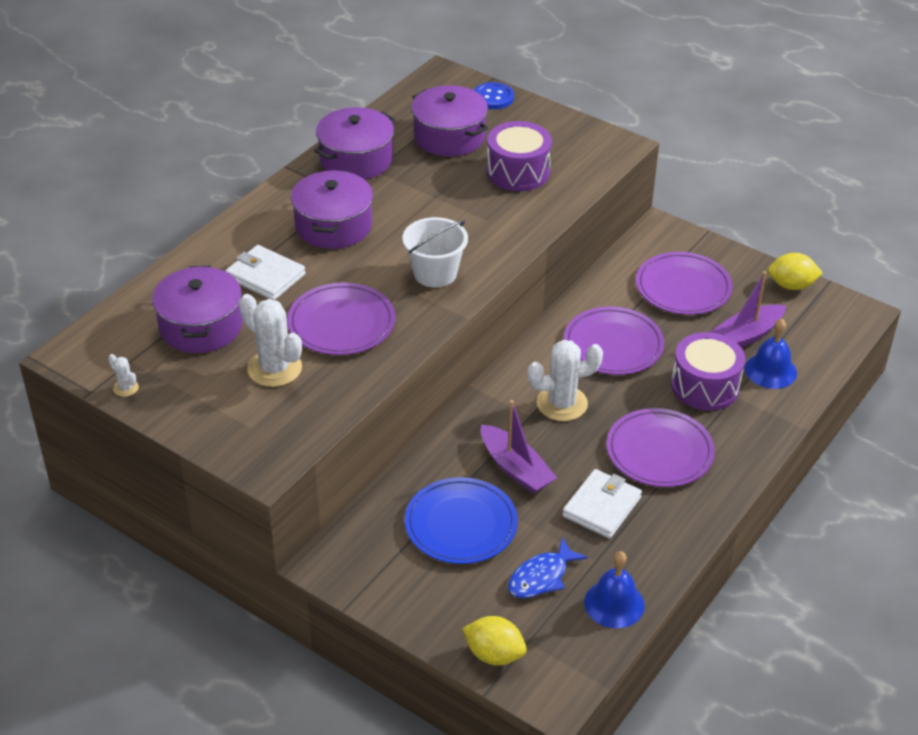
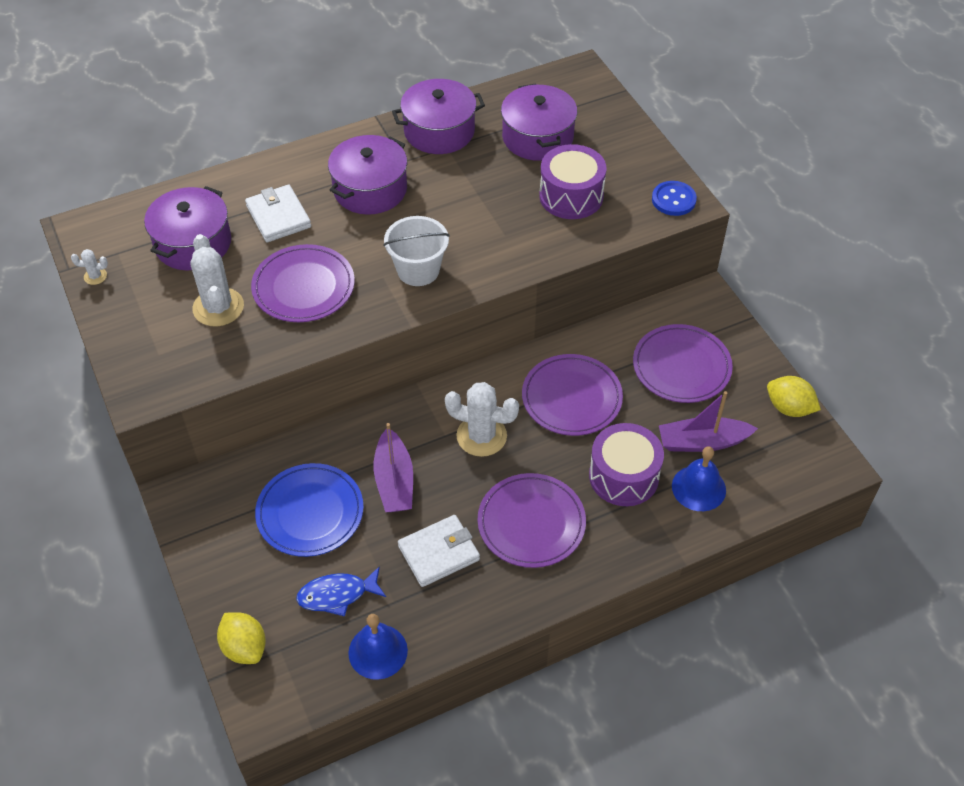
camera: 30 degrees right, 10 degrees up
(126, 388) = (95, 276): white cactus -> white cactus turned 75 degrees counterclockwise
(493, 97) = (609, 111): blue button -> blue button (673, 200)

